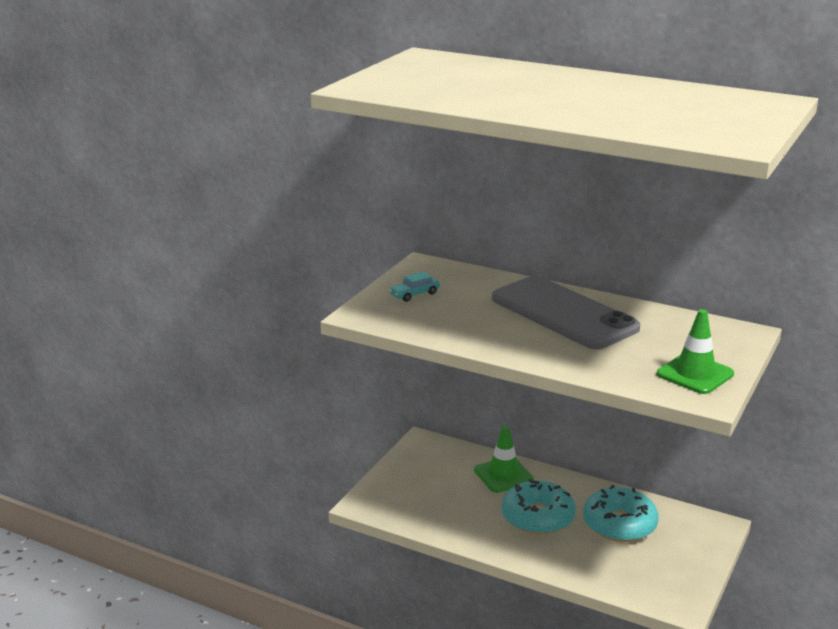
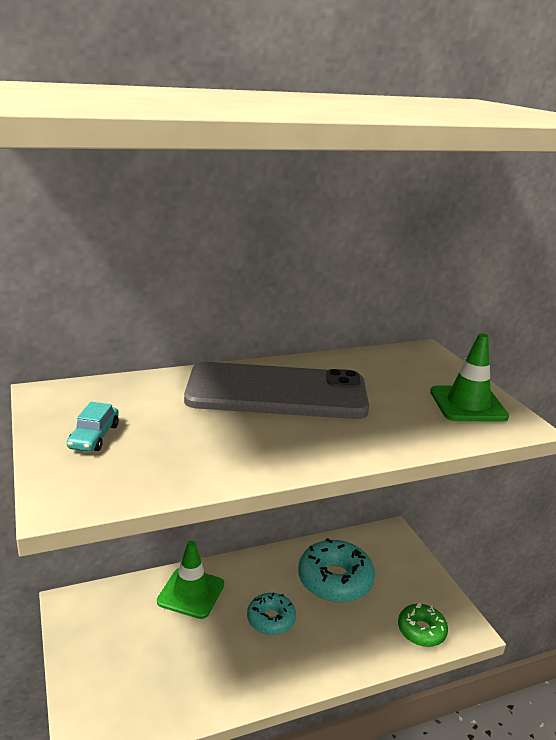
camera: 50 degrees left, 0 degrees up
(538, 517) = (271, 619): turquoise donut -> turquoise donut, size x0.59
(641, 586) = (421, 630): none -> green donut

